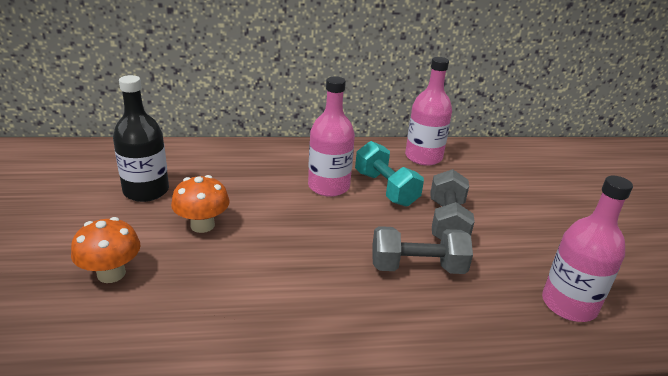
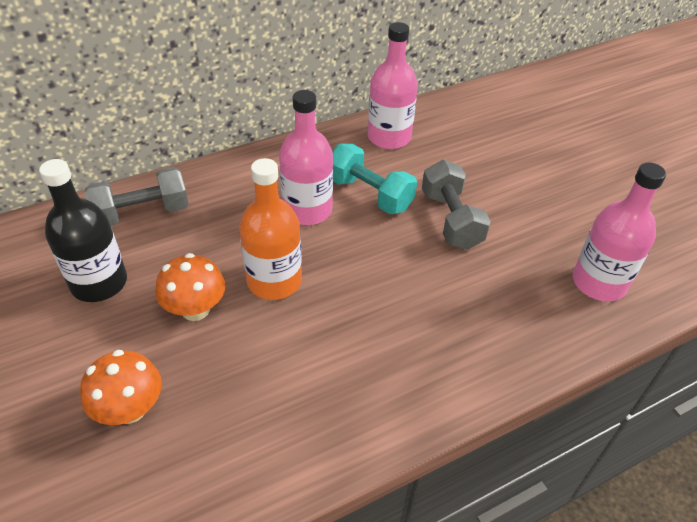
camera: 20 degrees left, 15 degrees up
(274, 224) = (274, 281): none -> orange bottle
(417, 267) = (447, 287): grey dumbbell -> grey dumbbell (142, 213)

